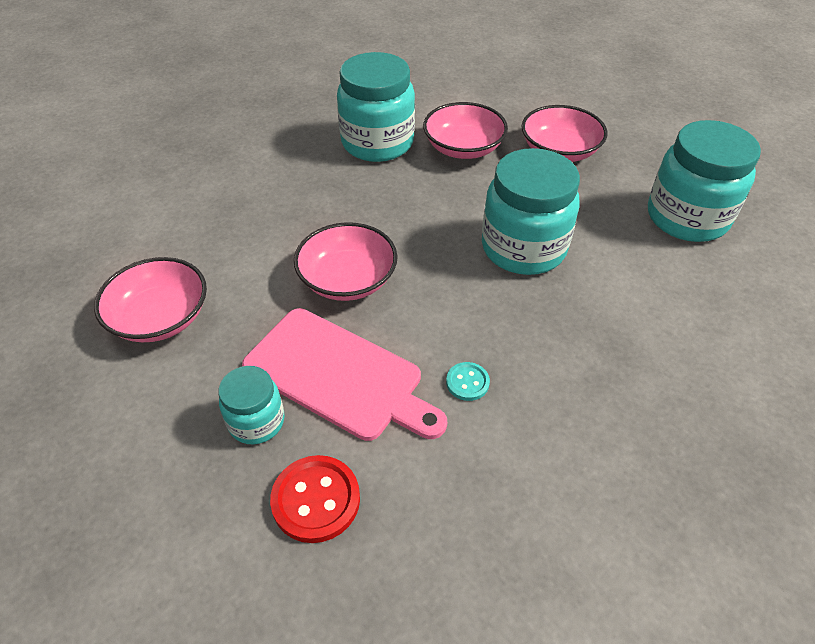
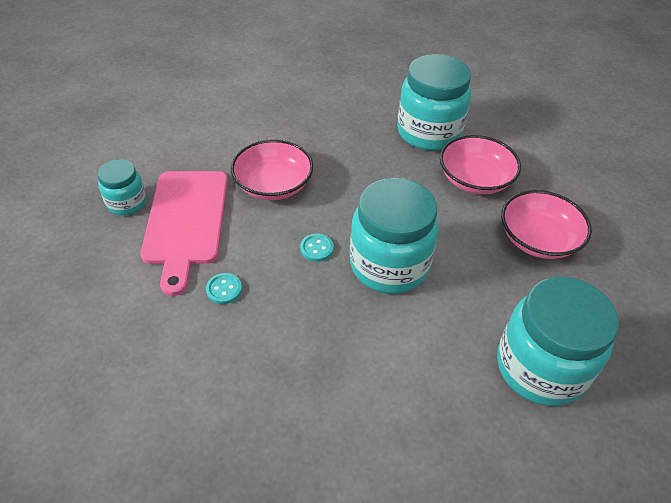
camera: 55 degrees right, 0 degrees up
(160, 317) = (178, 123): pink bowl -> none
(316, 500) = (85, 257): red button -> none
(465, 287) = (317, 248): none -> turquoise button

